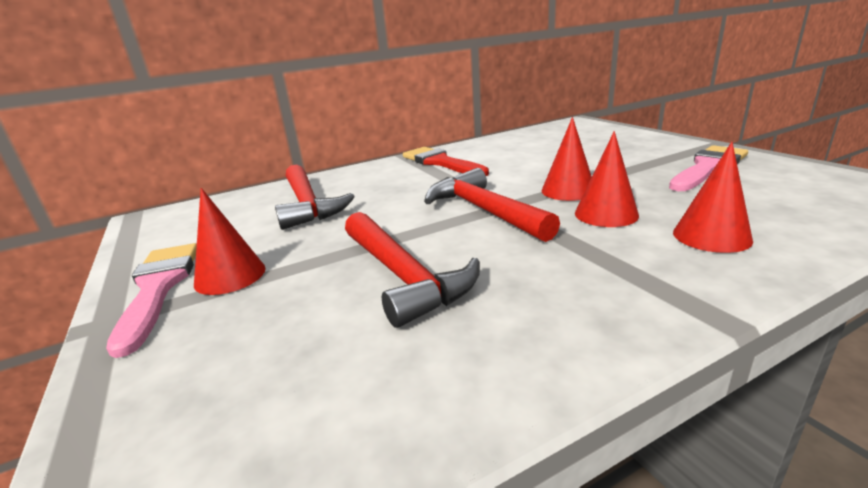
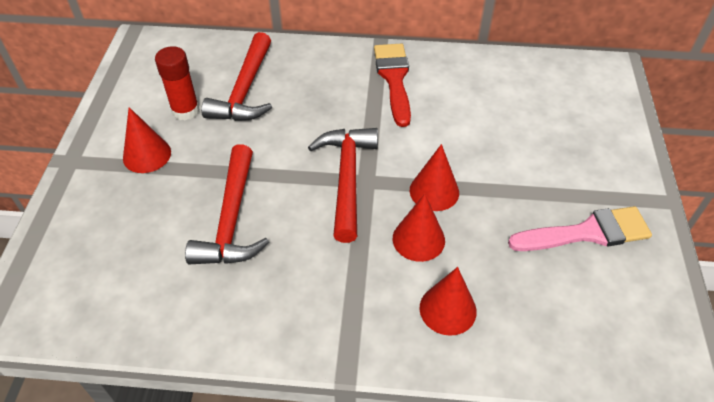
camera: 30 degrees right, 25 degrees up
(158, 288) = (106, 143): pink brush -> none
(251, 234) = (185, 110): none -> red glue stick

